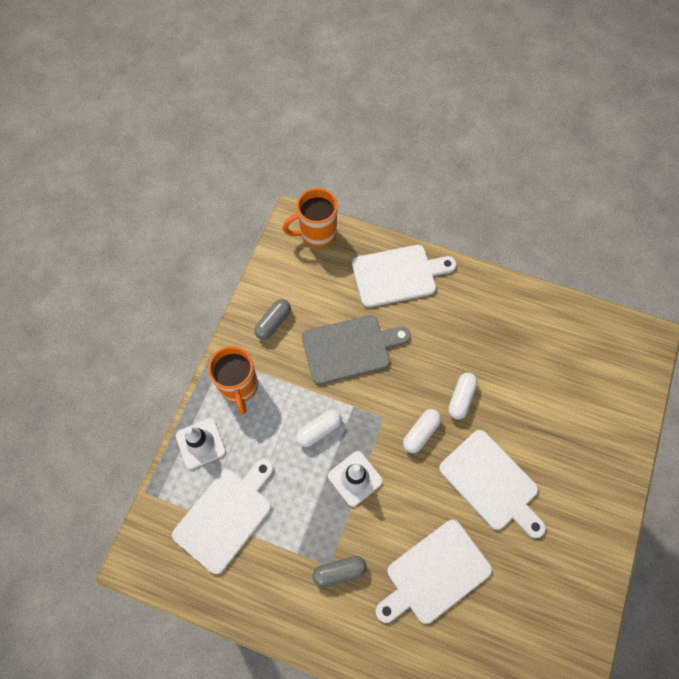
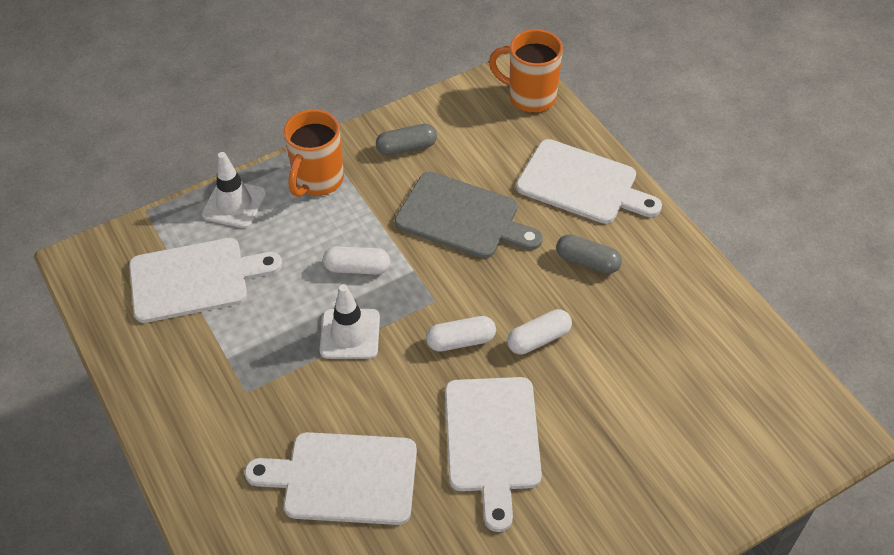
camera: 40 degrees right, 15 degrees down
(339, 572) = (250, 404): grey capsule -> grey capsule (587, 262)

